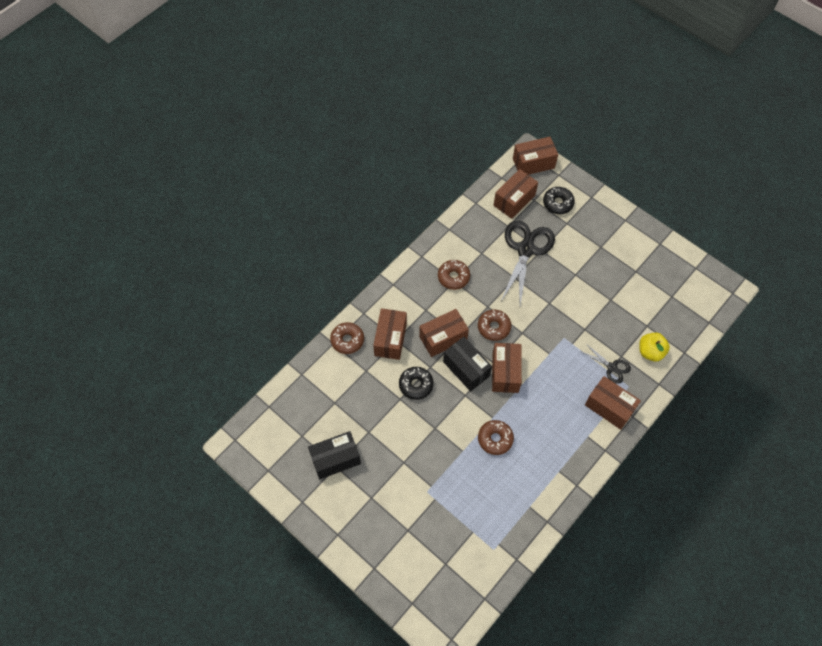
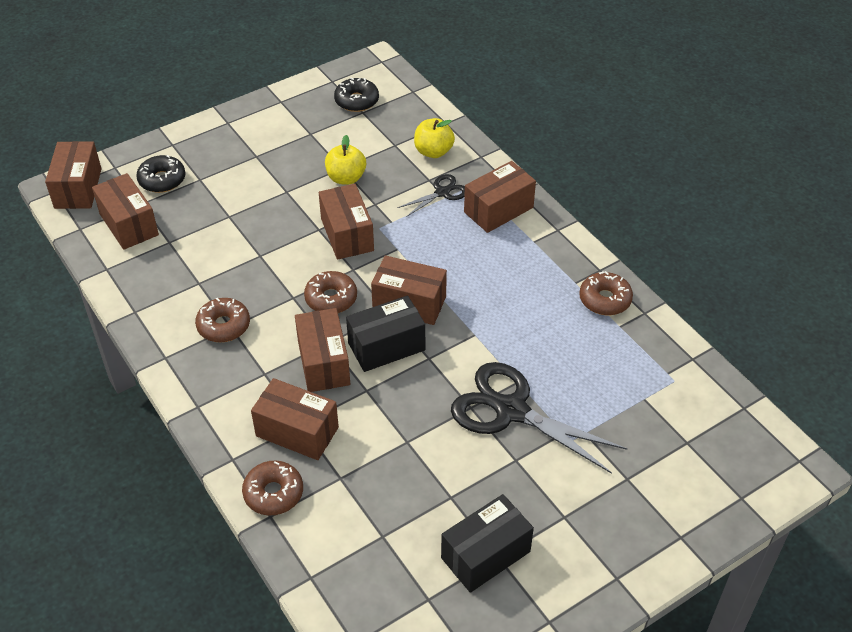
camera: 75 degrees left, 15 degrees down
(335, 459) = (485, 555): black box -> black box turned 60 degrees clockwise
(416, 385) = (390, 415): black donut -> black donut (356, 101)
(495, 439) = (509, 339): brown donut -> brown donut (605, 299)
(526, 249) = (219, 232): black scissors -> black scissors (511, 410)
(550, 320) = (347, 234): none -> brown box
(602, 305) = (346, 178): none -> yellow apple

